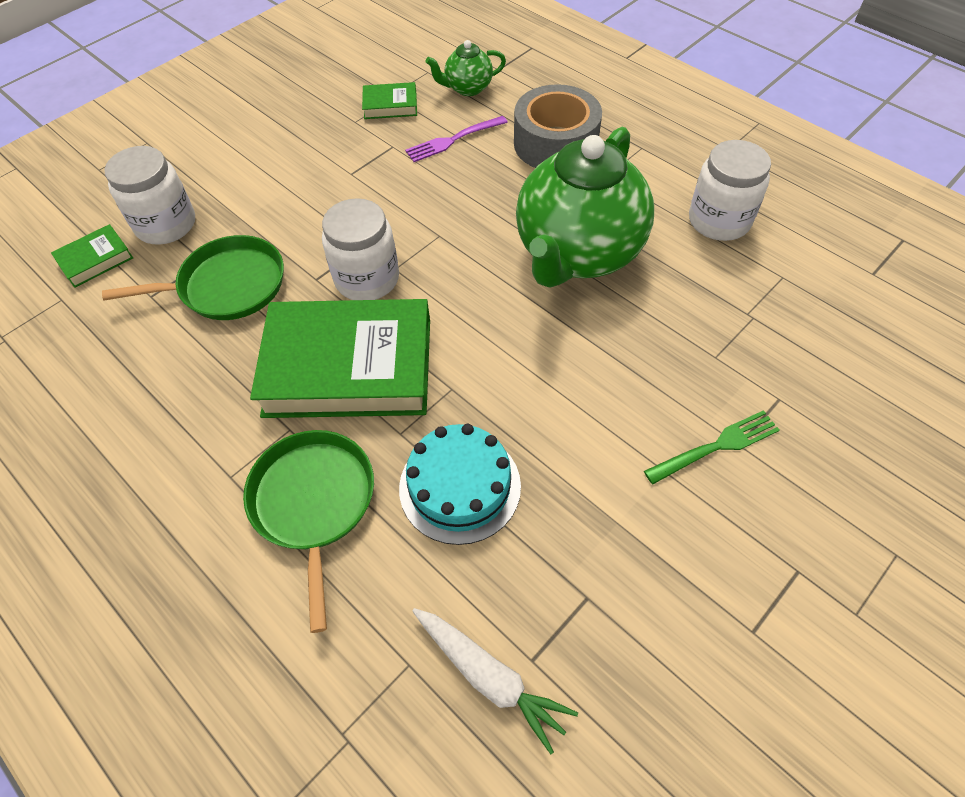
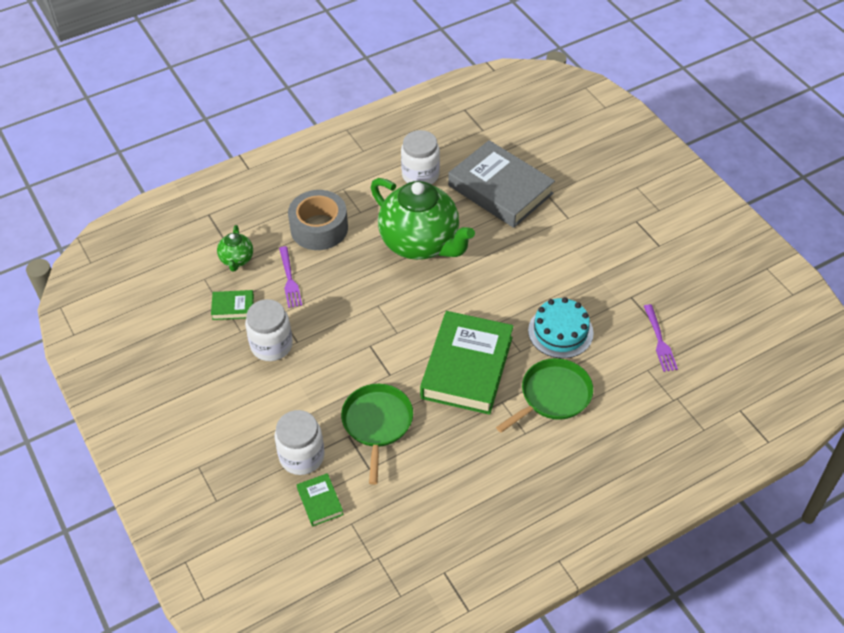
camera: 75 degrees left, 5 degrees down
(314, 503) = (553, 396): green pan -> green pan turned 135 degrees clockwise
(367, 279) = (400, 348): white jar -> white jar (271, 345)
(390, 105) = (233, 307): green book -> green book turned 75 degrees clockwise
(490, 677) = (659, 340): white carrot -> purple fork
(716, 446) = (567, 226): green fork -> none
(748, 327) = (500, 190): none -> grey book

